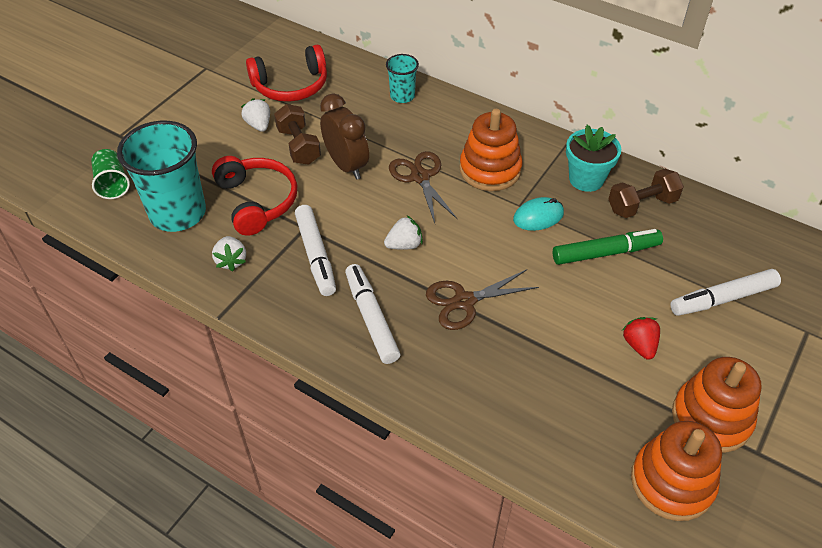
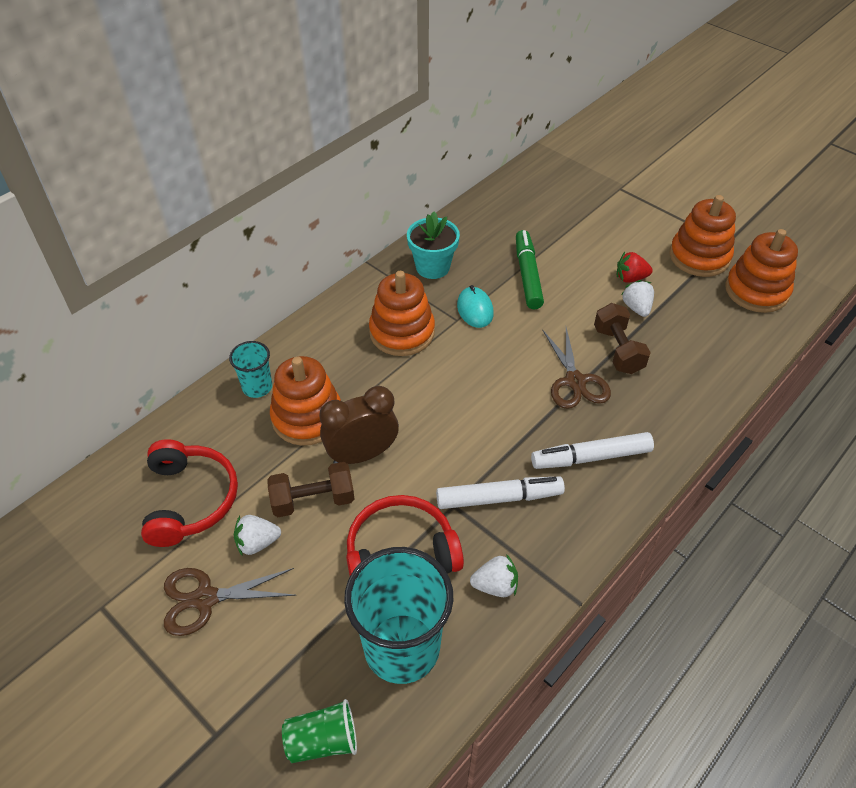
camera: 80 degrees left, 0 degrees up
(378, 128) = (307, 417): none -> orange stacking toy
(404, 245) = (495, 417): white strawberry -> white strawberry (636, 308)
(420, 177) = (398, 390): brown scissors -> brown scissors (205, 598)
(642, 205) = (474, 240): brown dumbbell -> brown dumbbell (618, 350)
(722, 299) = (585, 221): white marker -> none

